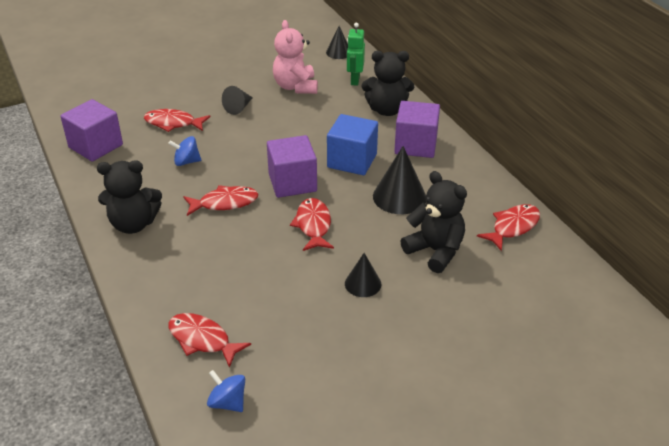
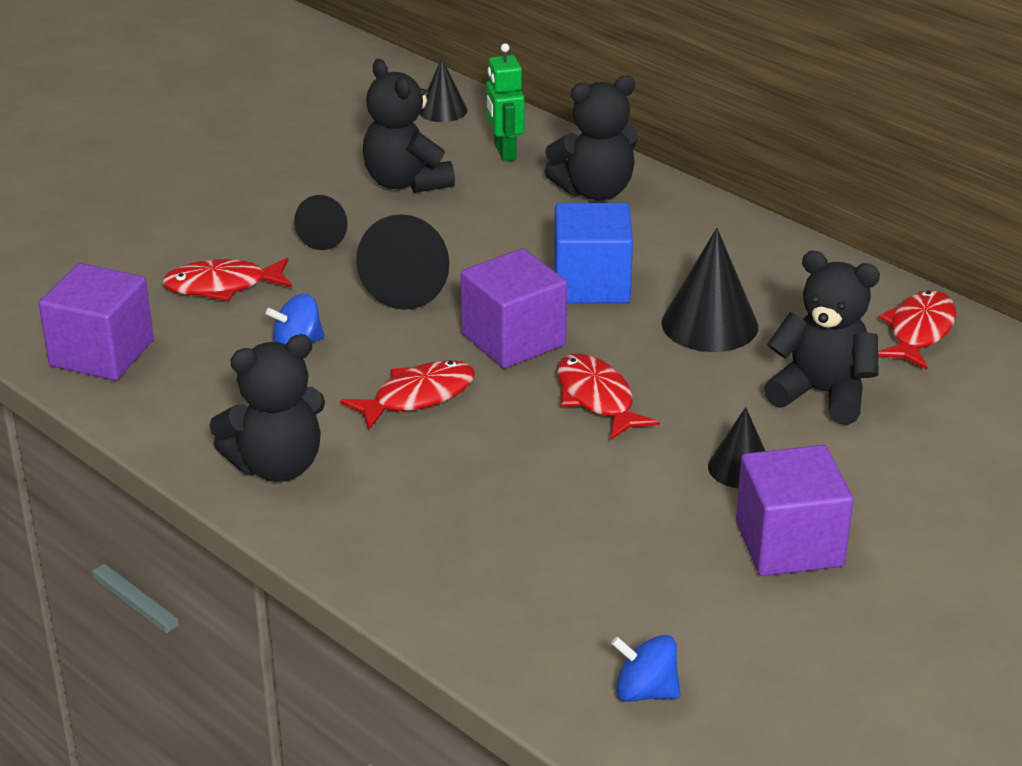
camera: 20 degrees left, 5 degrees down
(202, 340) = (535, 613): red fish -> none
(261, 142) = (410, 285): none -> black cone
(295, 87) = (406, 182): pink teddy bear -> black teddy bear
(415, 145) = (682, 238): purple cube -> purple cube (789, 544)

